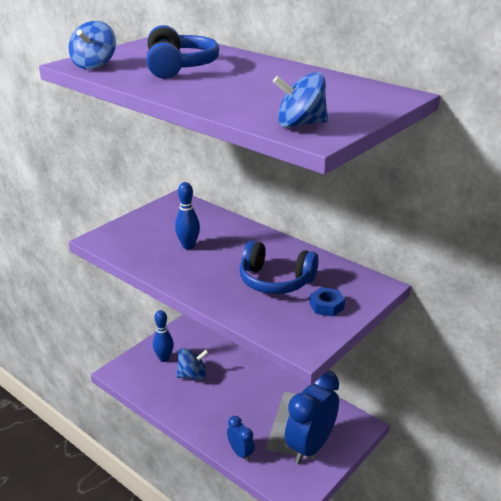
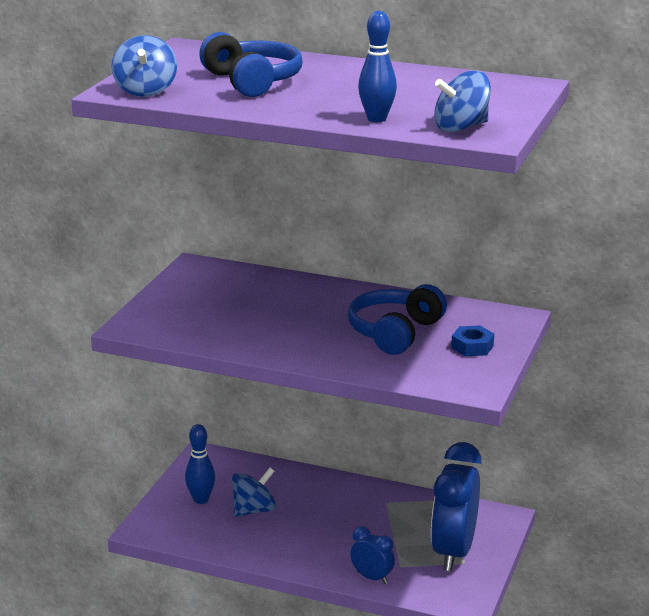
camera: 20 degrees left, 5 degrees down
(188, 246) = (257, 314): blue bowling pin -> blue bowling pin (376, 119)
(275, 281) = (395, 332): blue headphones -> blue headphones turned 120 degrees clockwise

